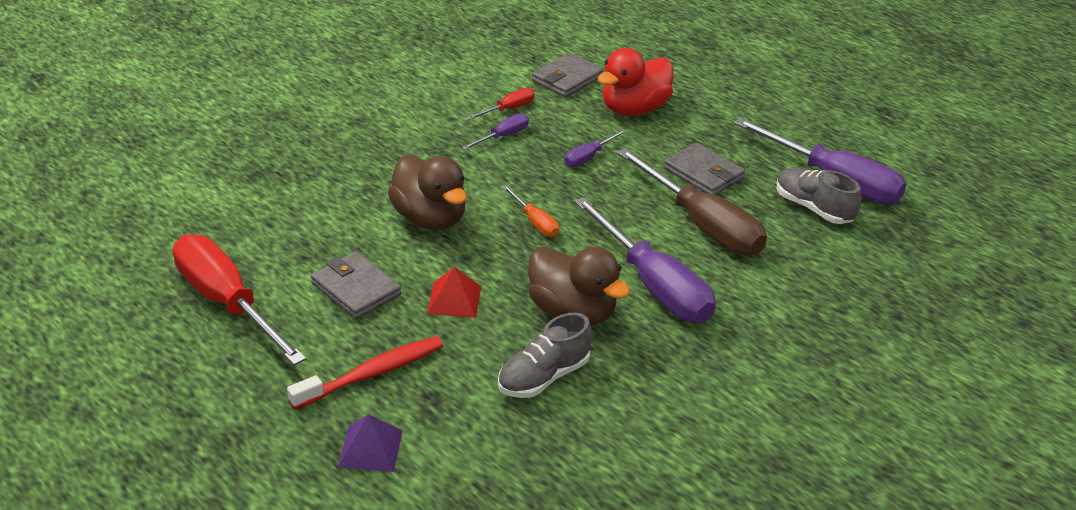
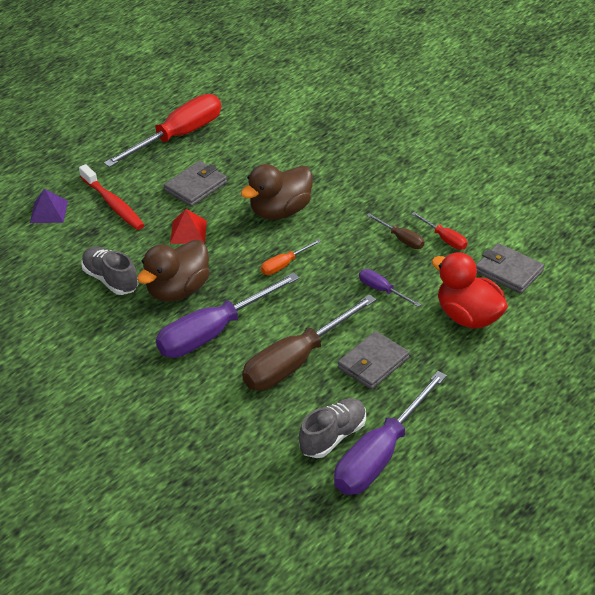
camera: 90 degrees right, 5 degrees up
(503, 136) = (401, 239): purple screwdriver -> brown screwdriver

